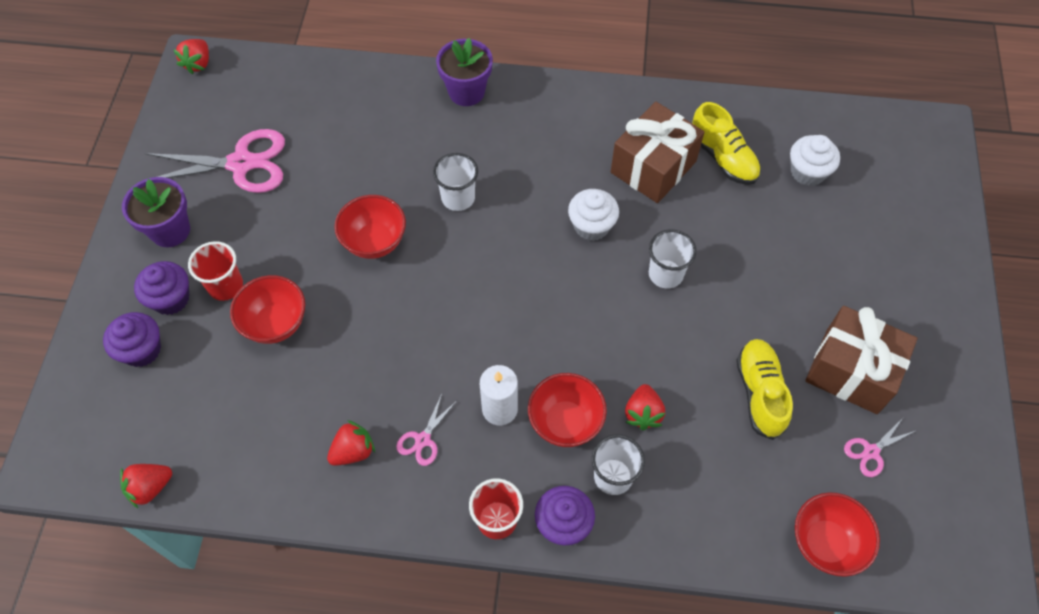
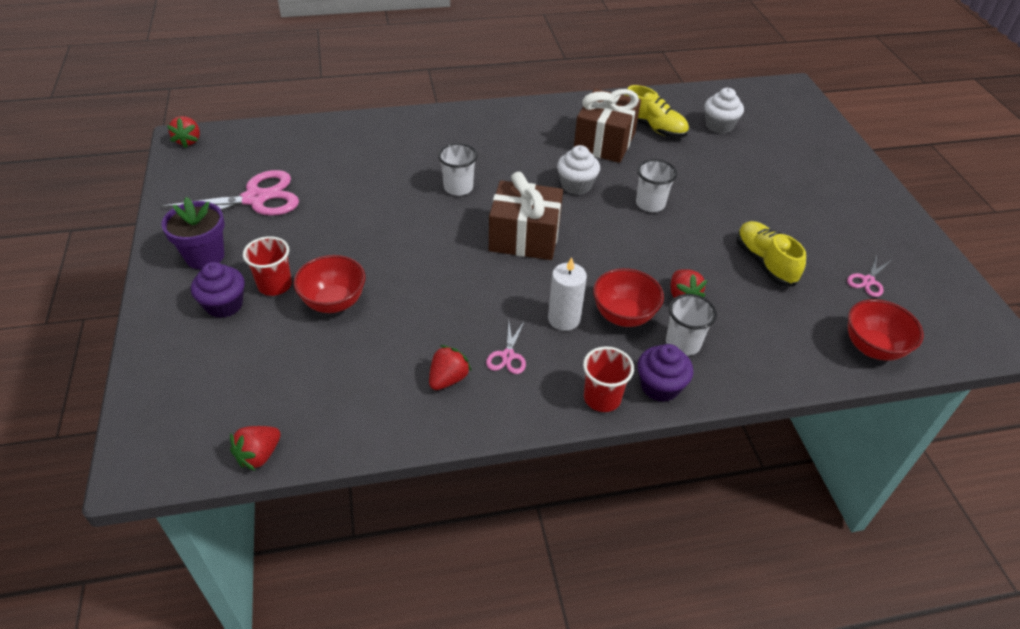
camera: 20 degrees left, 15 degrees down
(142, 350) = (209, 349): purple cupcake -> none
(374, 242) = (400, 229): red bowl -> none
(466, 92) = (433, 122): purple flower pot -> none
(851, 371) = (822, 235): brown gift -> brown gift (524, 237)

